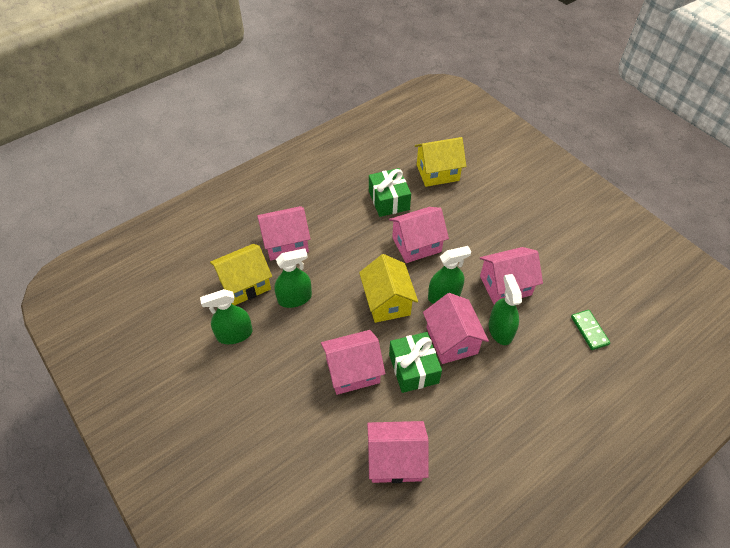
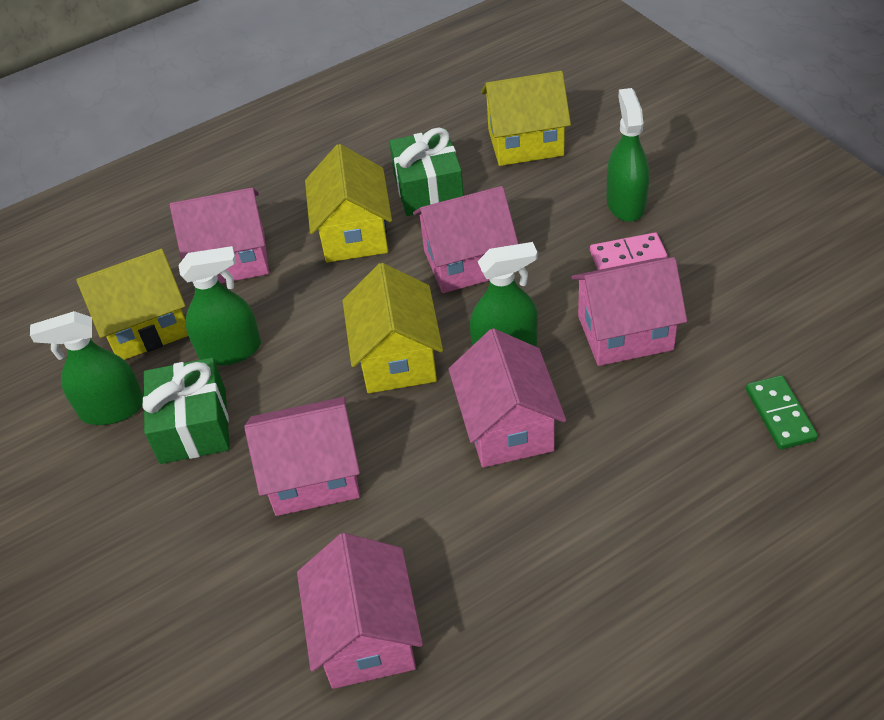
camera: 10 degrees right, 5 degrees down
(352, 227) = (354, 234): none -> yellow house
(395, 460) = (366, 635): pink house -> pink house turned 75 degrees clockwise
(413, 368) = (427, 474): green gift -> green gift (193, 426)
(500, 330) = (604, 410): green spray bottle -> green spray bottle (625, 204)
(501, 240) = (628, 256): none -> pink domino

